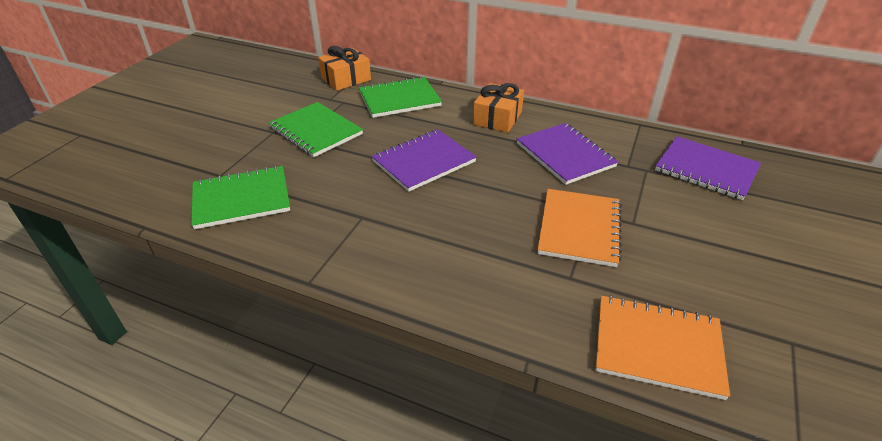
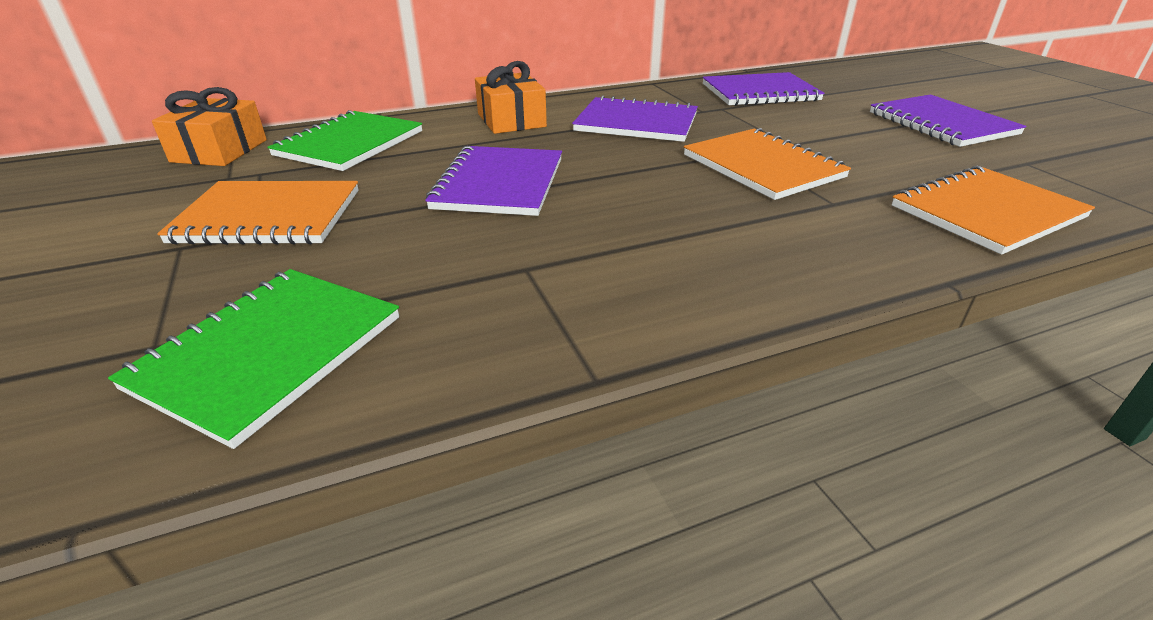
camera: 45 degrees left, 5 degrees down
(315, 131) = (268, 216): green notebook -> orange notebook
(803, 273) = (941, 123): none -> purple notebook

